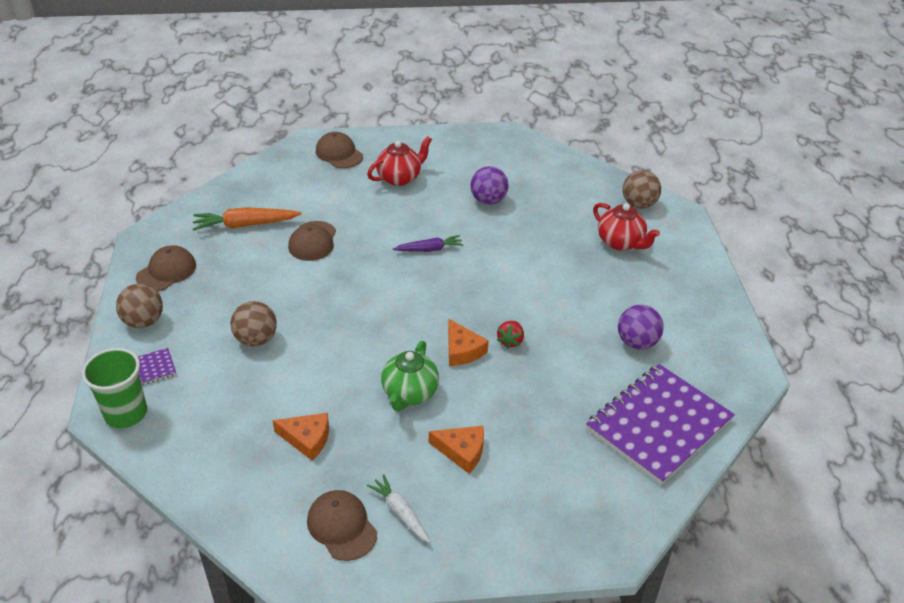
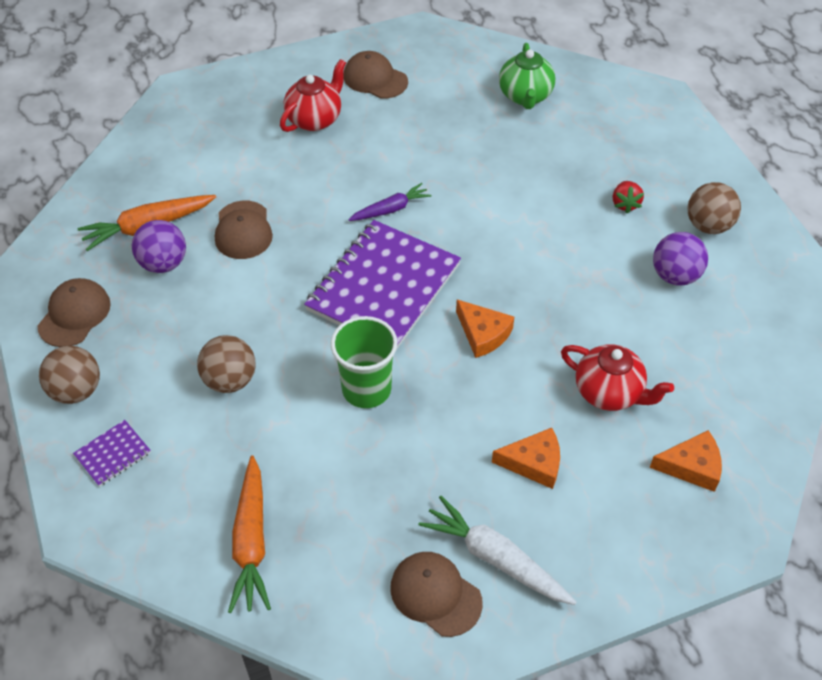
camera: 15 degrees left, 10 degrees up
(126, 413) = (110, 520): green cup -> green cup (366, 389)
(220, 453) = (251, 542): none -> orange carrot
(307, 439) = (348, 495): orange cheese -> orange cheese (692, 466)
(339, 154) = (224, 101): brown cap -> brown cap (375, 79)
(400, 512) = (495, 558): white carrot -> white carrot, size x1.55
(409, 393) = (444, 405): green teapot -> green teapot (525, 96)
(488, 200) = (434, 127): purple ball -> purple ball (163, 263)
(510, 341) = (533, 308): red strawberry -> red strawberry (625, 204)
(621, 242) = (609, 150): red teapot -> red teapot (609, 392)
(638, 204) = (610, 95): brown ball -> brown ball (708, 225)
(658, 425) = (736, 373): purple notebook -> purple notebook (383, 287)

